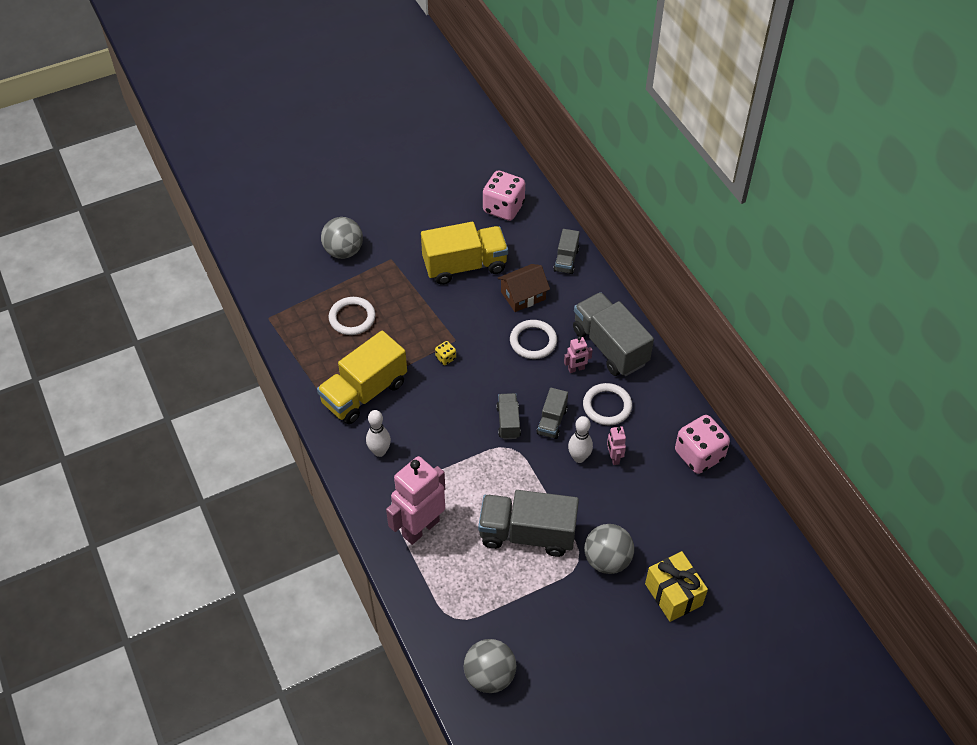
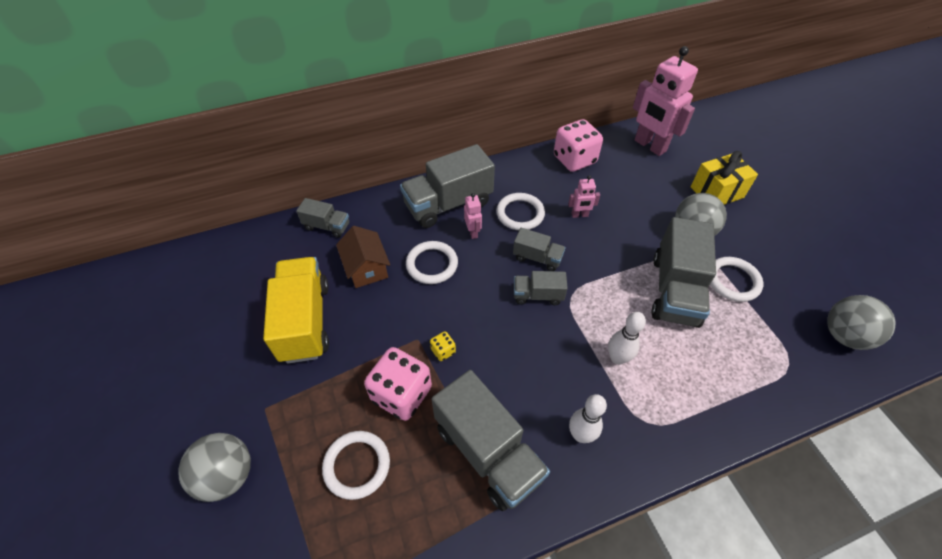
camera: 85 degrees left, 0 degrees up
(364, 393) = (488, 452): yellow truck -> grey truck
(420, 528) = (684, 392): pink robot -> pink robot (649, 146)
(503, 208) = (227, 275): pink dice -> pink dice (402, 394)
(545, 587) = (733, 281): none -> white ring
(579, 457) = (581, 241): white bowling pin -> white bowling pin (617, 358)

